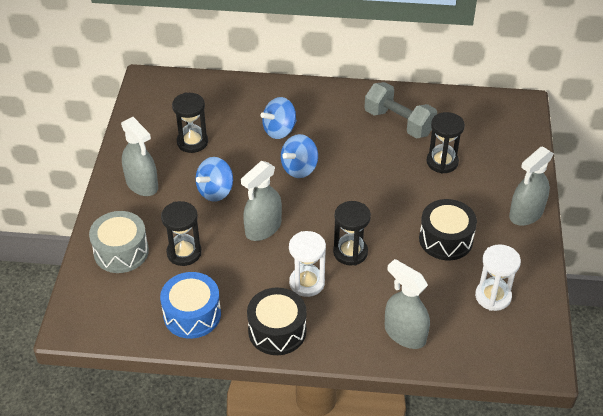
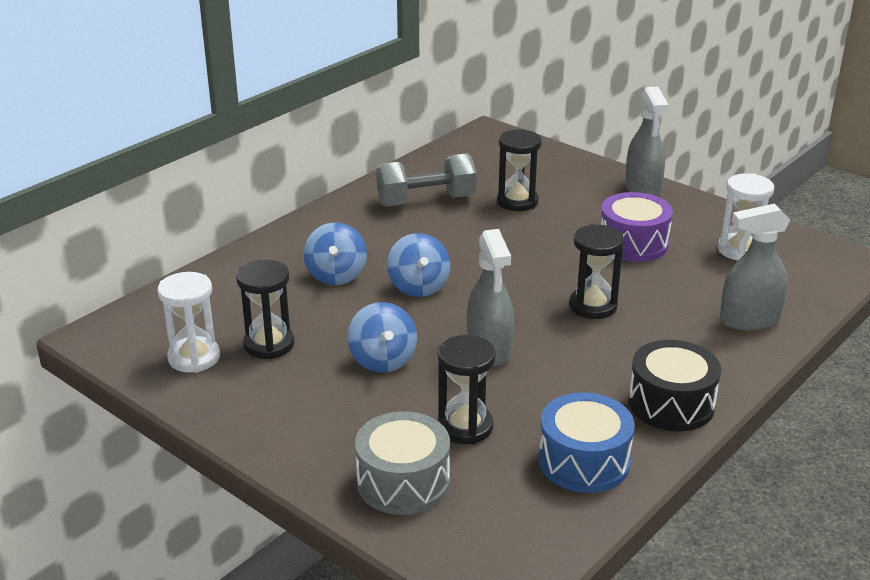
camera: 55 degrees left, 15 degrees down
(142, 184) = (294, 415): grey spray bottle -> none
(307, 283) = (612, 353): white hourglass -> white hourglass (194, 358)
(445, 239) = (633, 243): black drum -> purple drum

